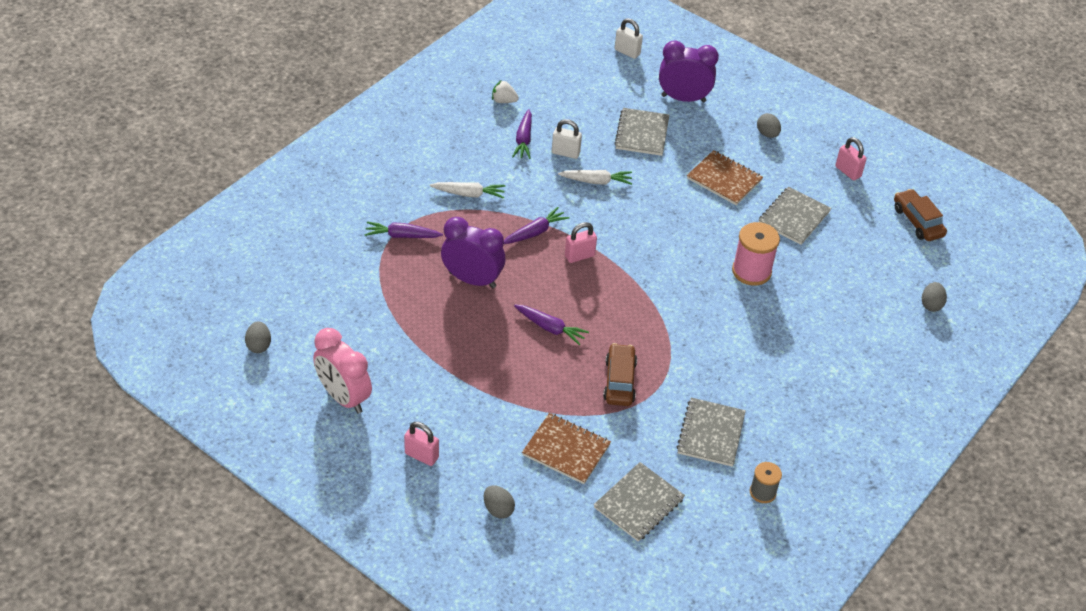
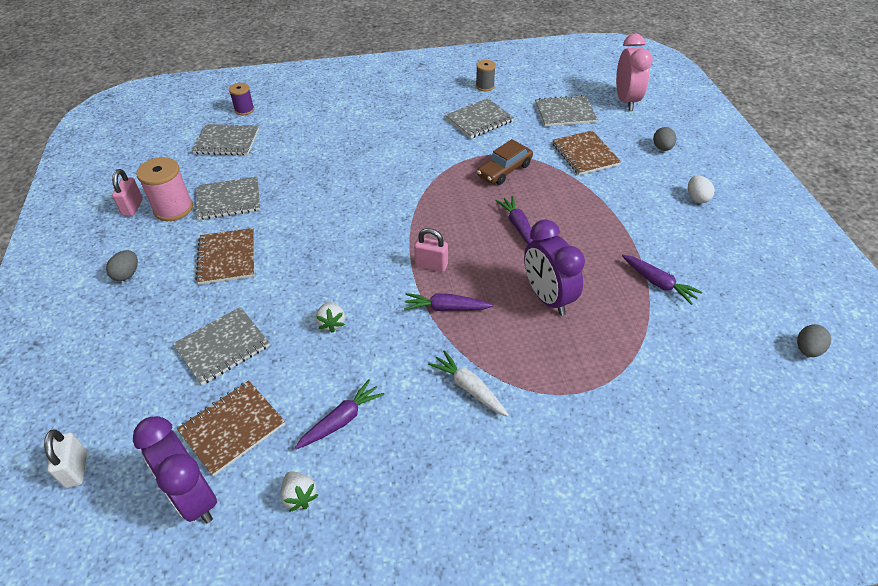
camera: 135 degrees left, 0 degrees up
(344, 397) = (740, 264): pink clock -> pink clock (626, 101)
(402, 236) = (582, 382): purple carrot -> purple carrot (658, 283)
(421, 455) = (697, 198): pink padlock -> white egg
(565, 153) = (320, 373): white padlock -> none
(577, 105) = (232, 428): none -> brown notebook
(596, 181) = (332, 323): white carrot -> white strawberry
(683, 98) = (127, 360): purple clock -> purple clock (194, 497)
(751, 271) = (318, 184): pink spool -> pink spool (173, 209)
(885, 264) = (227, 141): none -> grey notebook
(917, 221) = (159, 152): brown car -> none
(931, 305) = (244, 110): grey egg -> purple spool

